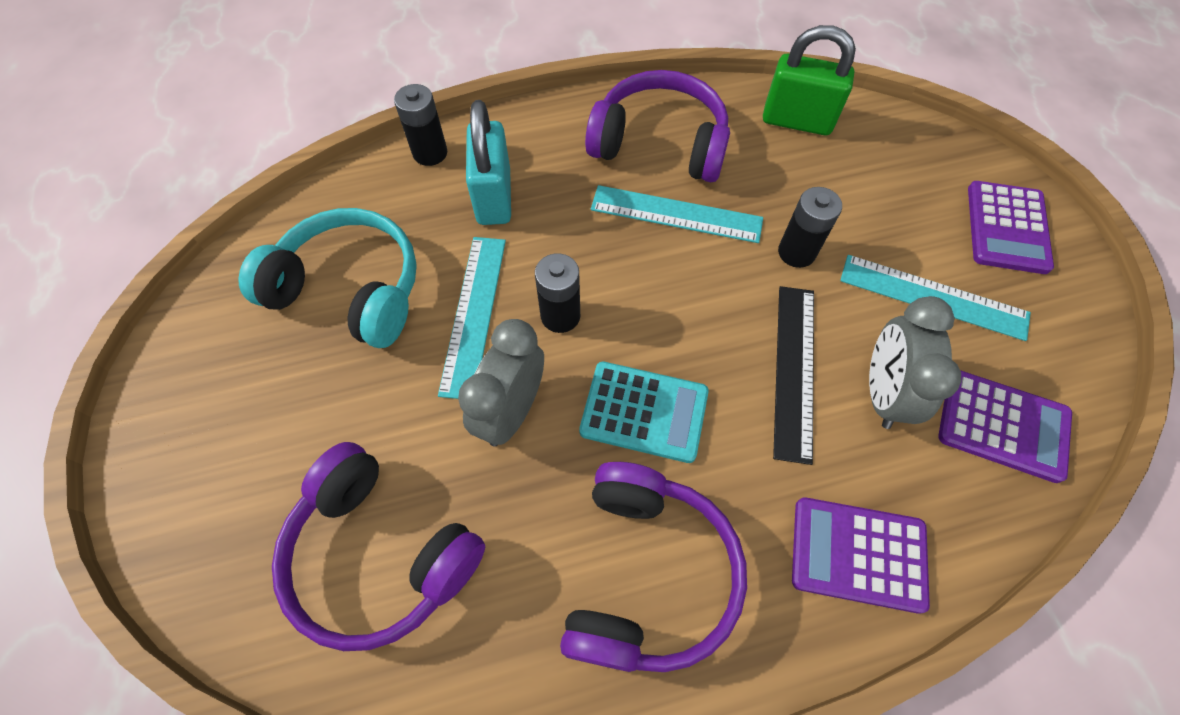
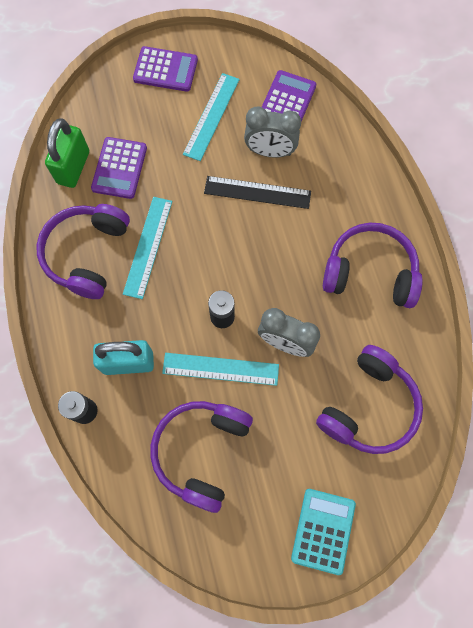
camera: 90 degrees left, 10 degrees up
(350, 290) = (201, 451): turquoise headphones -> purple headphones
(644, 412) = (283, 271): turquoise calculator -> turquoise calculator (323, 530)
(796, 252) = (179, 181): black battery -> none
(858, 554) = (354, 177): purple calculator -> purple calculator (119, 168)

